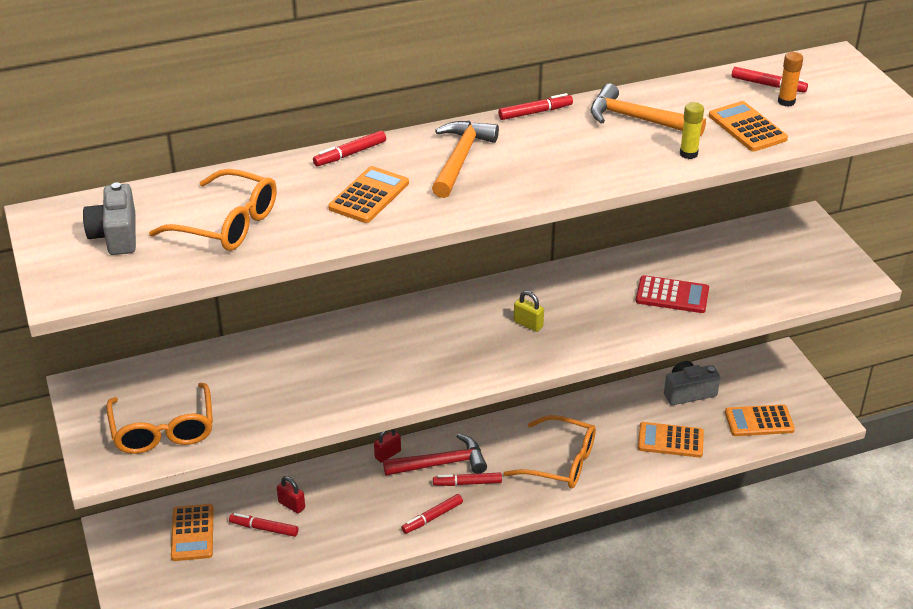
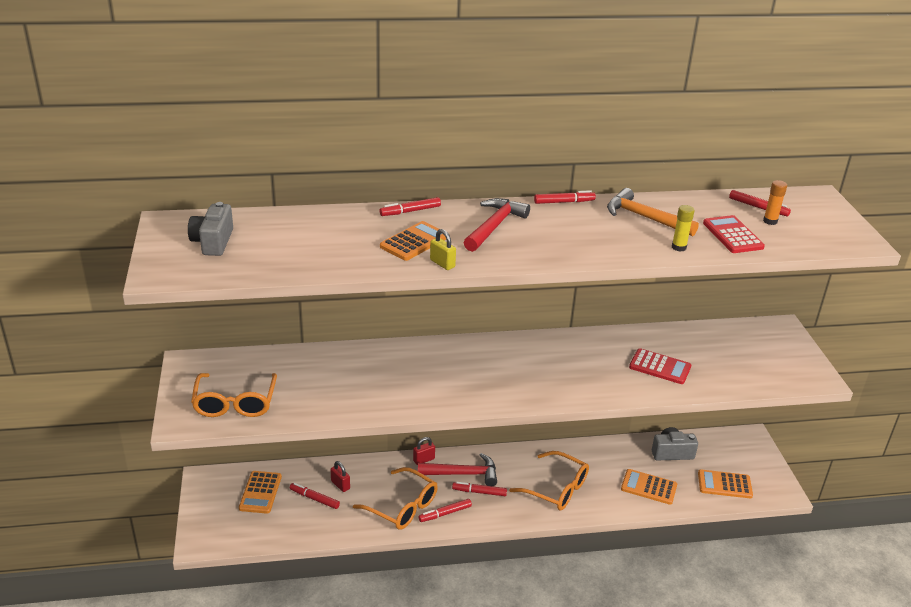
camera: 10 degrees right, 5 degrees down
(227, 224) = (299, 246): orange glasses -> orange glasses (402, 507)
(460, 159) = (494, 226): orange hammer -> red hammer
(528, 324) = (538, 370): yellow padlock -> yellow padlock (442, 263)
(747, 127) = (732, 235): orange calculator -> red calculator

